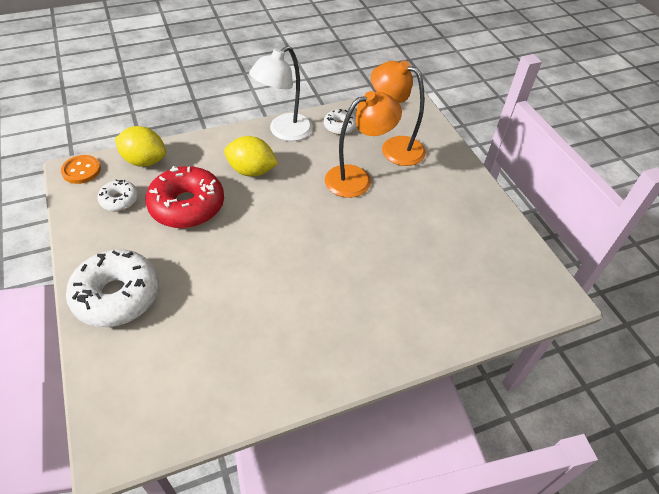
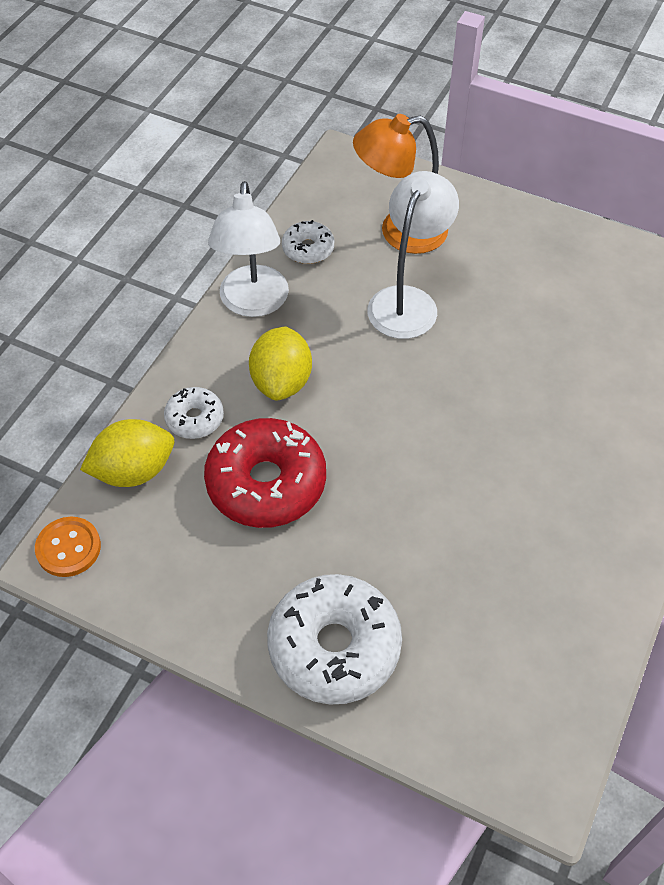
camera: 40 degrees left, 5 degrees up
(119, 200) = (175, 543): white donut -> white donut (194, 419)
(251, 171) = (281, 382): yellow lemon -> yellow lemon turned 60 degrees counterclockwise
(357, 178) = (408, 301): orange lamp -> white lamp

